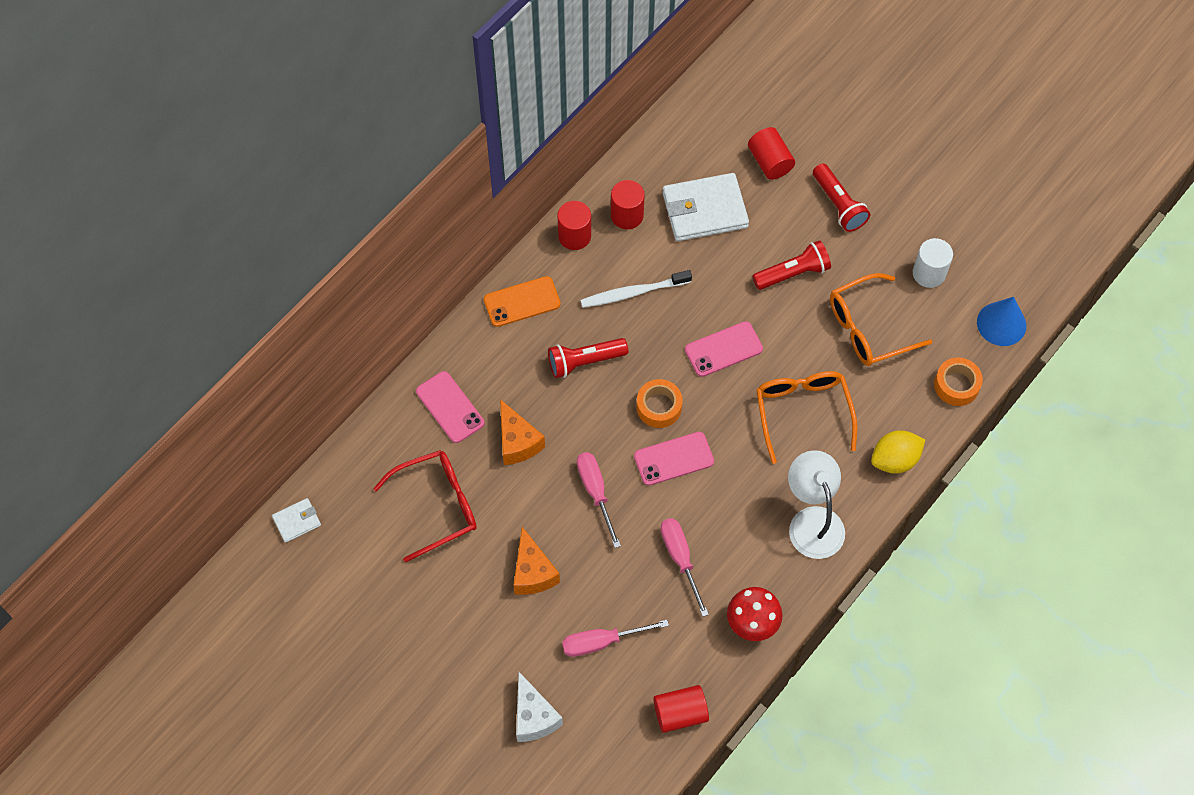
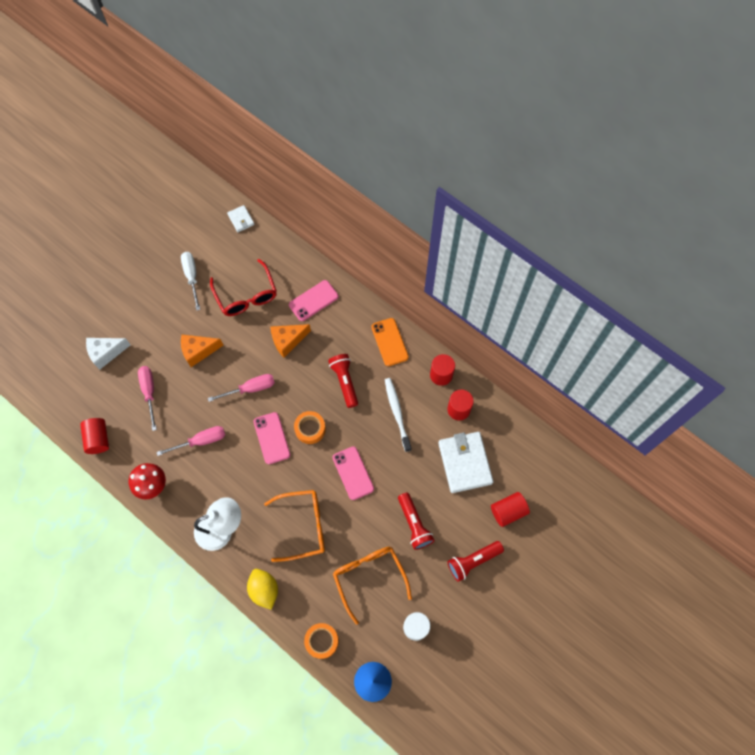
camera: 90 degrees right, 5 degrees up
(400, 592) = (192, 277): none -> white screwdriver

